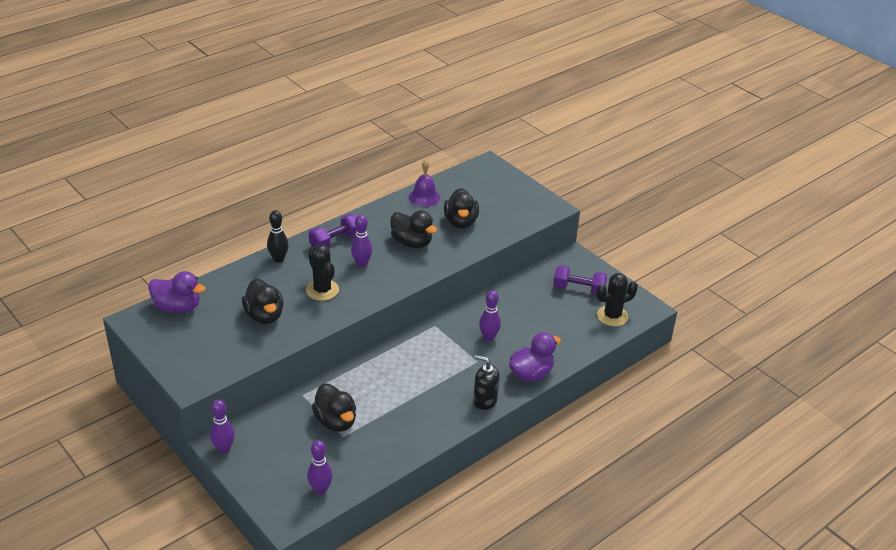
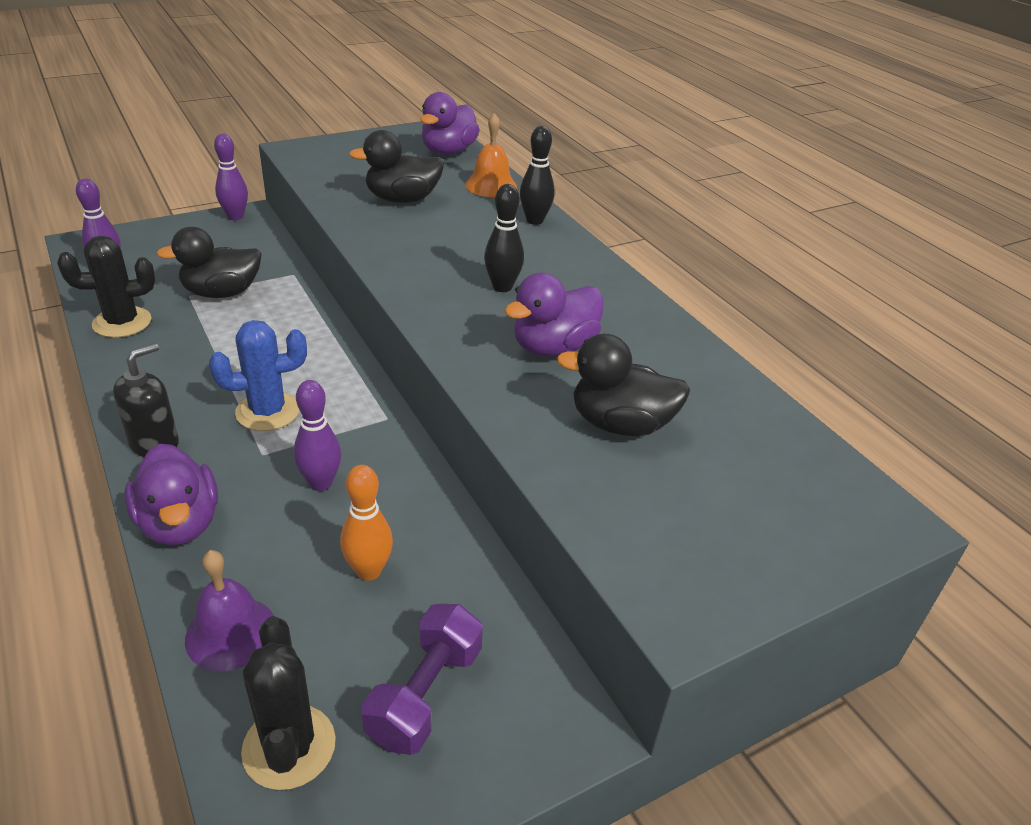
camera: 100 degrees right, 0 degrees up
(232, 281) = (491, 185): none -> orange bell
(322, 290) = (442, 245): black cactus -> black cactus (122, 322)
(336, 242) = (571, 271): purple dumbbell -> none
(361, 263) = (502, 287): purple bowling pin -> black bowling pin
(412, 243) = (553, 347): black duck -> purple duck
(424, 197) = (719, 388): purple bell -> purple bell (231, 633)
(445, 368) = (267, 411): none -> blue cactus
(532, 313) = (368, 571): none -> orange bowling pin

